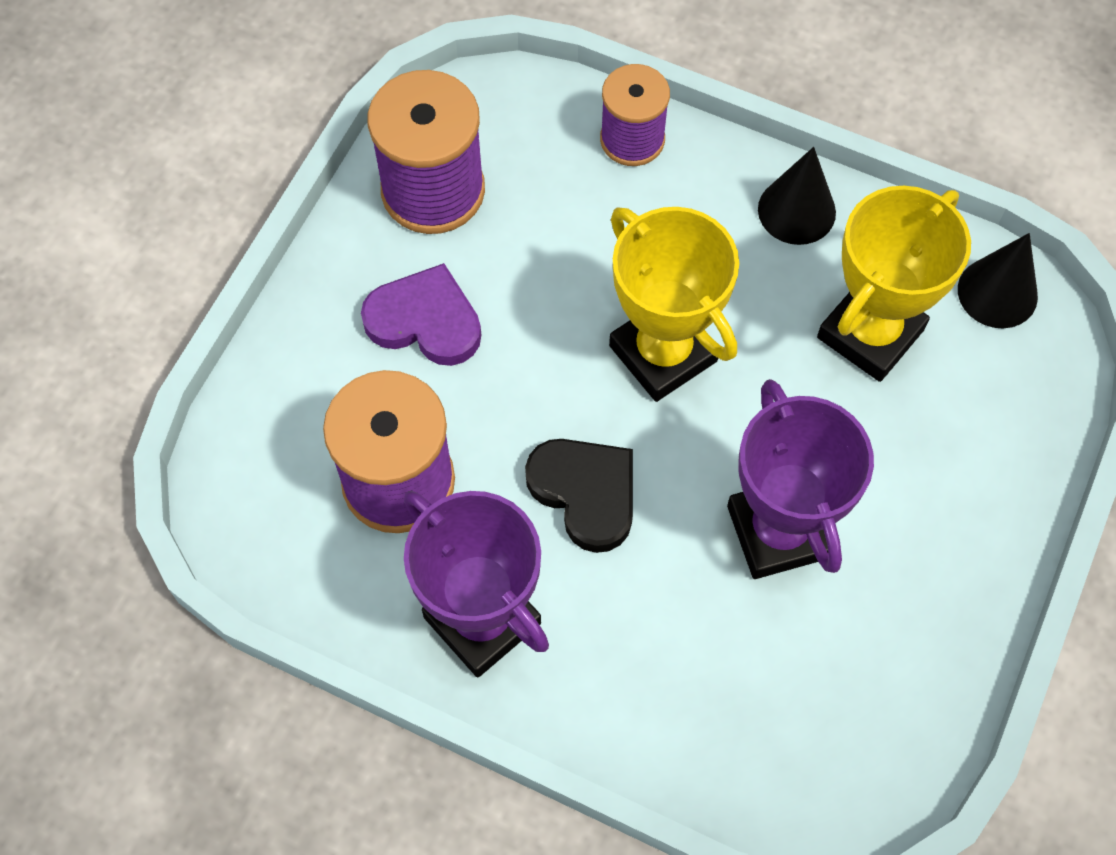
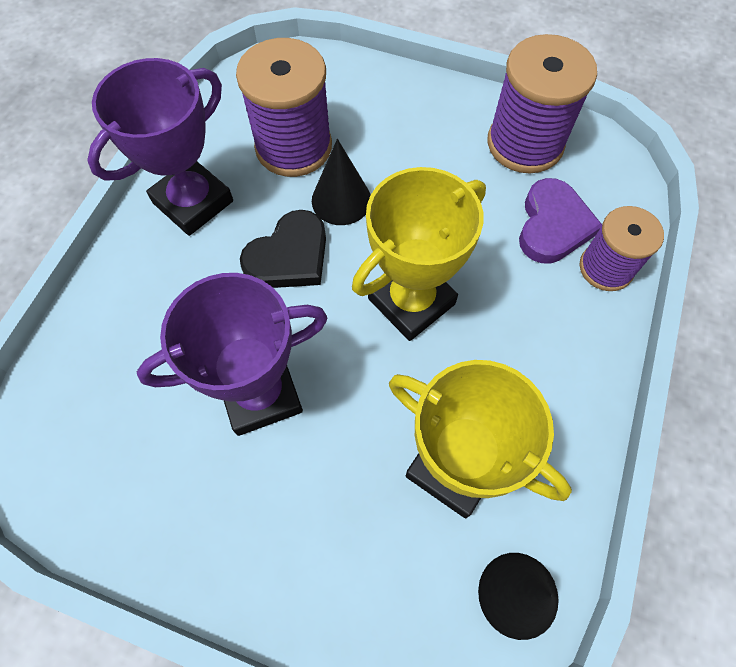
camera: 85 degrees right, 0 degrees up
(425, 321) = (417, 149): purple heart -> purple heart (553, 225)
(796, 210) = (568, 400): black cone -> black cone (341, 200)

